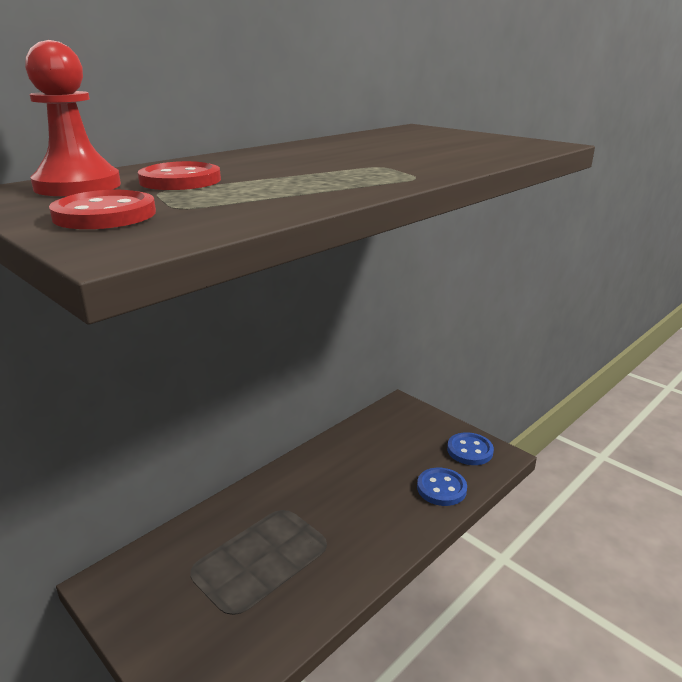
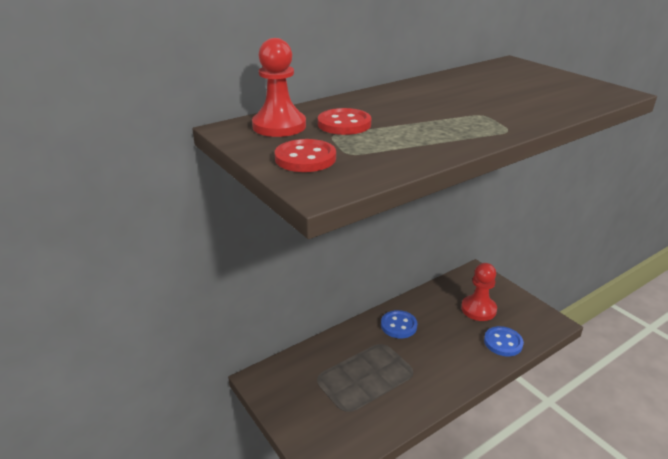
camera: 10 degrees right, 5 degrees up
(406, 449) = (478, 309): none -> red pawn
(469, 450) = (529, 315): blue button -> blue button (398, 325)

